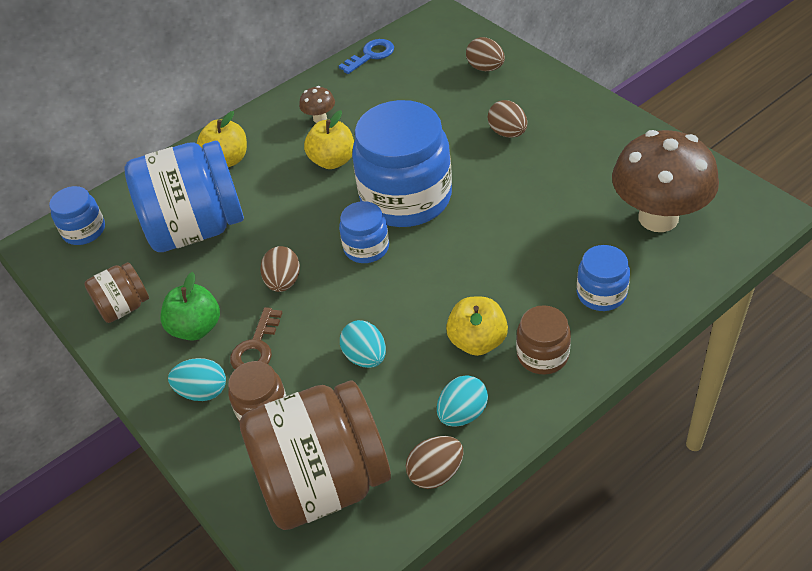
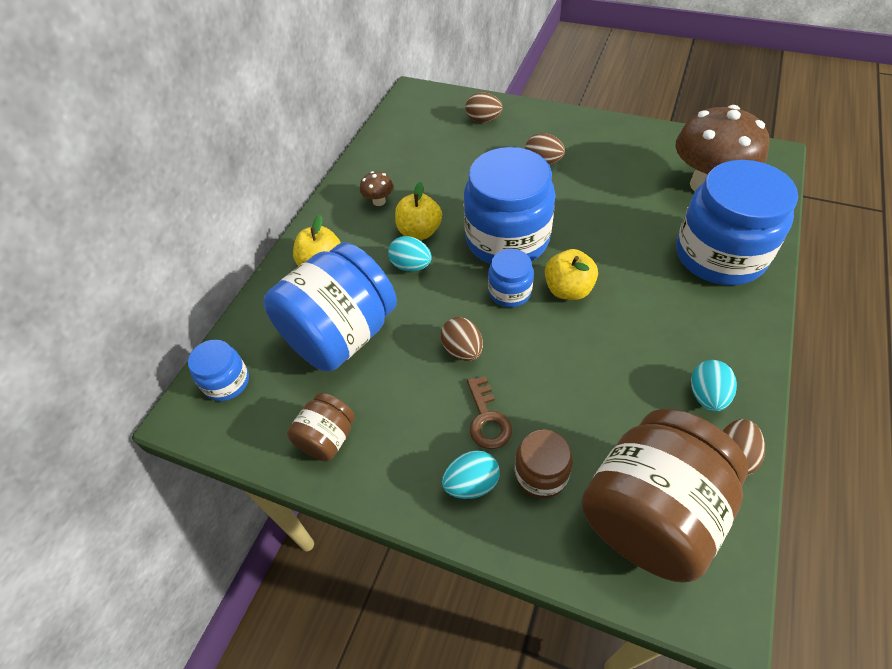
camera: 30 degrees left, 5 degrees up
(196, 328) = (416, 426): green apple -> none
(365, 357) = (589, 384): turquoise egg -> turquoise egg (411, 266)
(371, 55) = (381, 138): blue key -> none
(477, 341) = (665, 331): yellow apple -> yellow apple (568, 289)
(542, 355) = (722, 320): brown jar -> none
(601, 293) = (719, 255): blue jar -> blue jar, size x2.08

